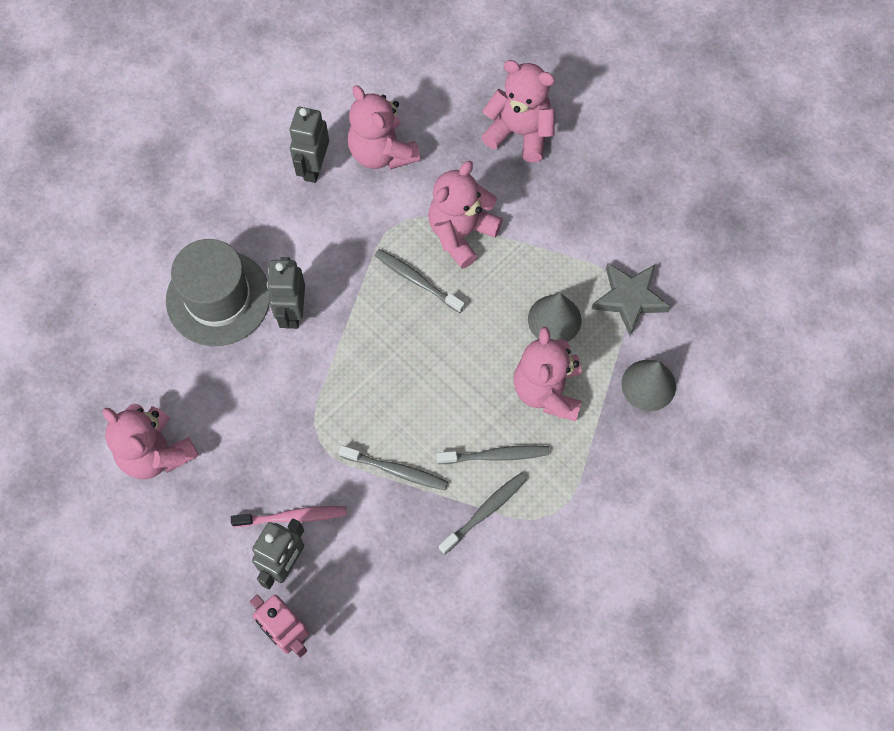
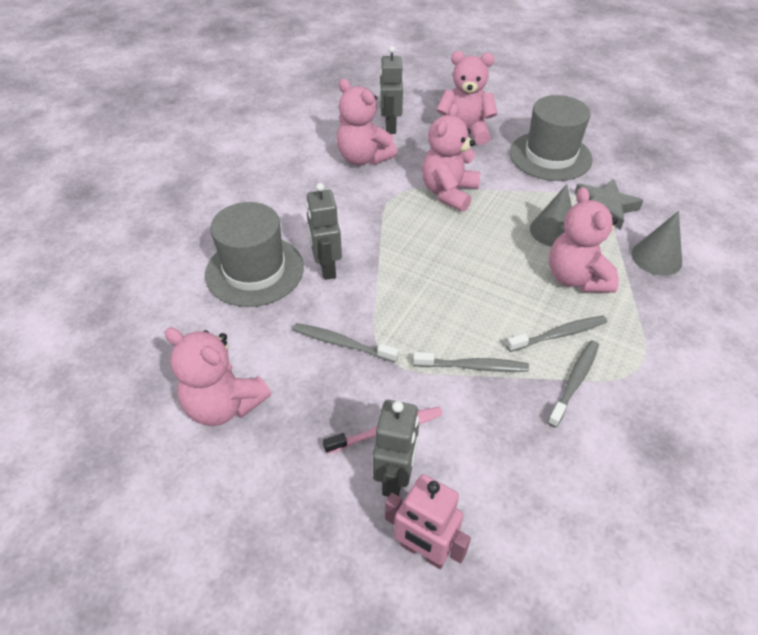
camera: 15 degrees left, 20 degrees down
(313, 167) = (311, 175): grey robot -> grey robot (390, 126)
(417, 280) = (426, 227): grey toothbrush -> grey toothbrush (342, 343)
(607, 200) = (550, 156): none -> grey hat

